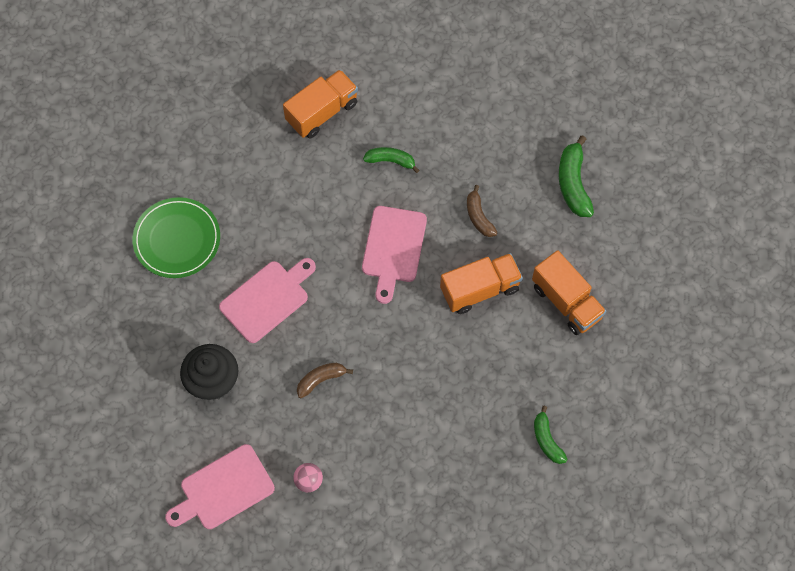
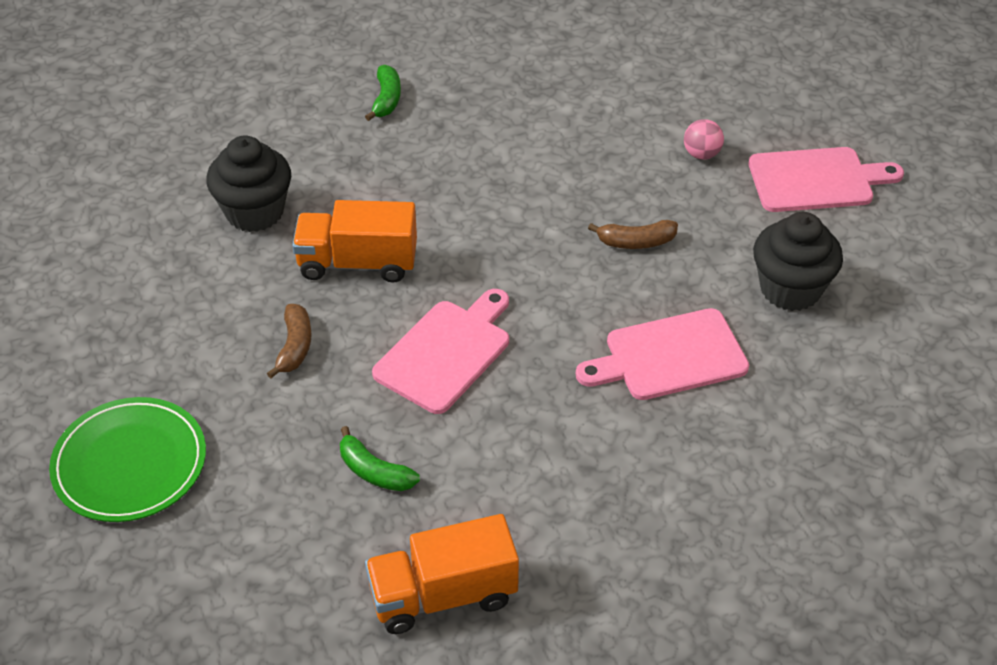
camera: 155 degrees left, 20 degrees down
(177, 239) = (783, 487): green plate -> green plate (130, 463)
(566, 302) = (254, 212): orange truck -> black cupcake
(573, 183) = (127, 338): green banana -> none

